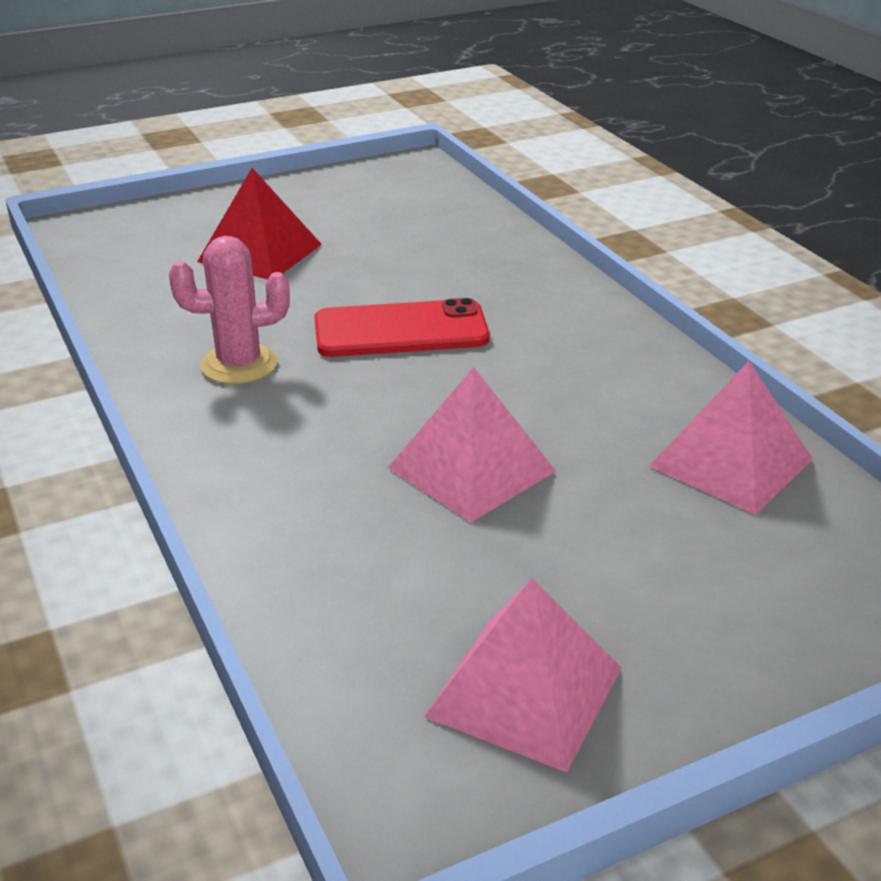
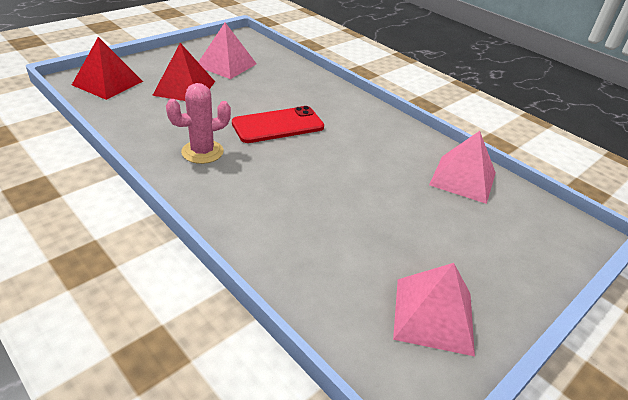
camera: 20 degrees left, 5 degrees up
(130, 236) = (107, 83): none -> red pyramid
(471, 469) = (348, 197): pink pyramid -> pink pyramid (226, 65)

